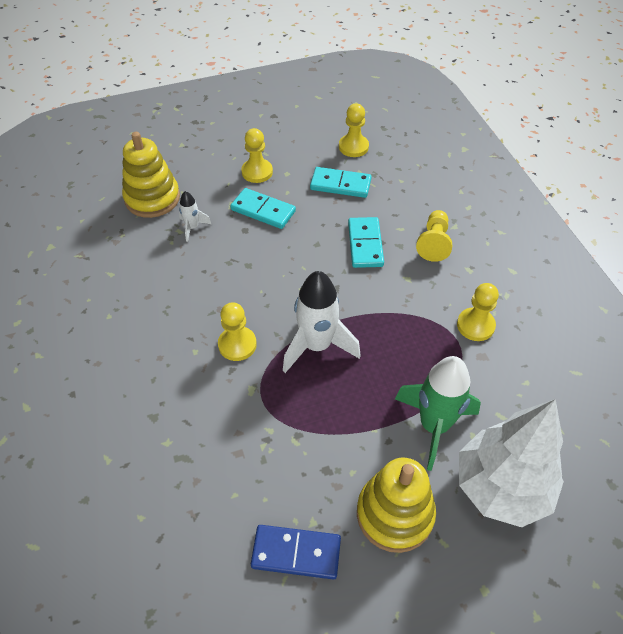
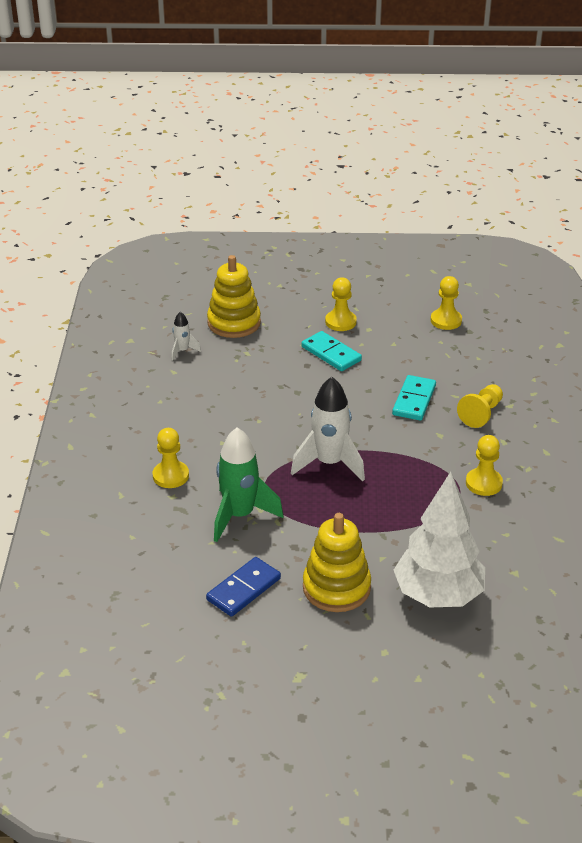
camera: 20 degrees right, 15 degrees down
(192, 228) = (260, 353): white rocket -> white rocket (182, 351)
(237, 344) = (260, 446): yellow pawn -> yellow pawn (171, 476)
(296, 553) = (243, 589): blue domino -> blue domino turned 75 degrees counterclockwise
(340, 185) = (416, 349): turquoise domino -> none
(434, 426) = (403, 542): green rocket -> green rocket (240, 515)

